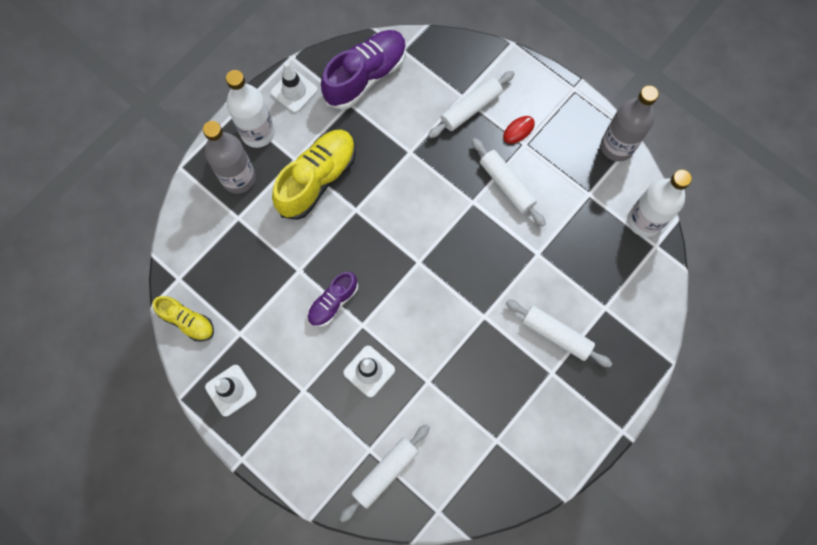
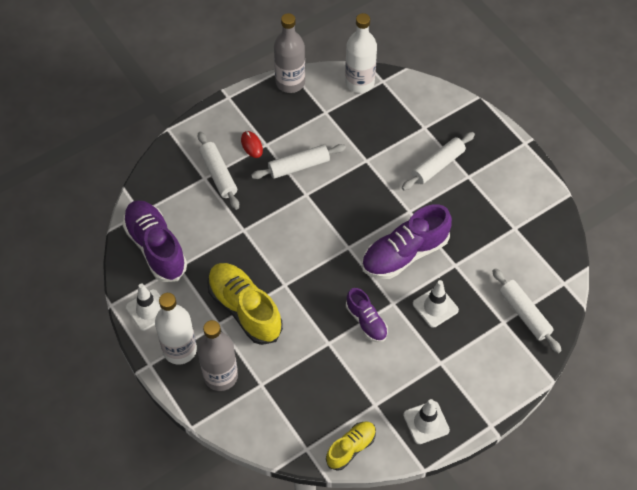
camera: 75 degrees left, 15 degrees down
(427, 324) = (404, 254): none -> purple shoe

